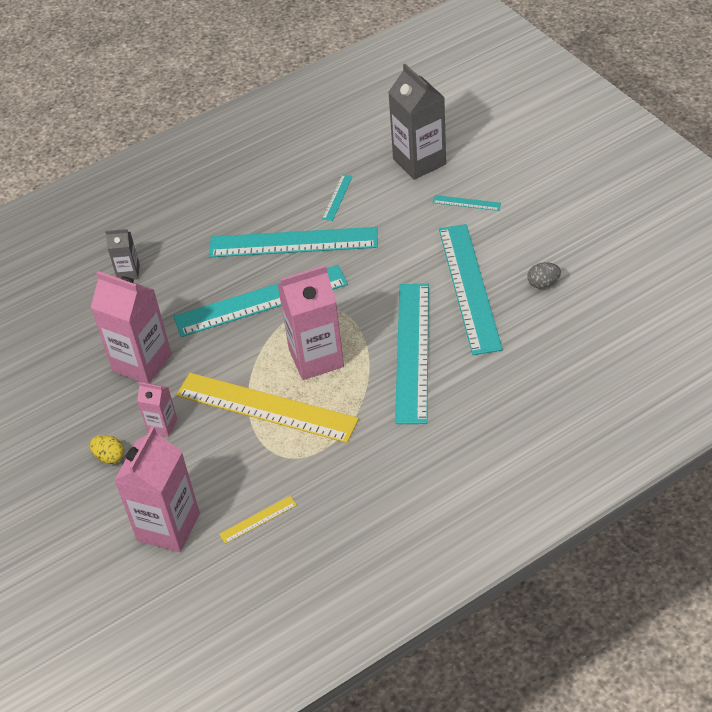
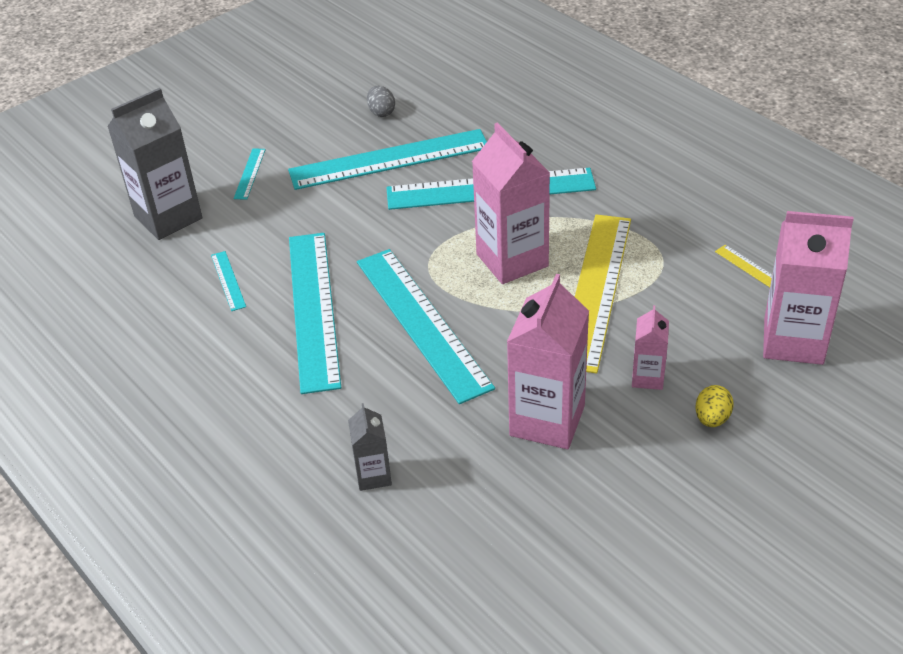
camera: 100 degrees left, 5 degrees down
(337, 197) = (228, 280): turquoise ruler -> turquoise ruler turned 60 degrees clockwise

